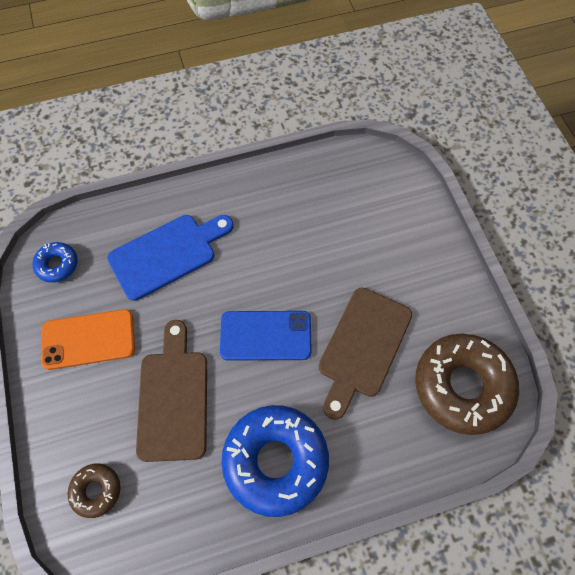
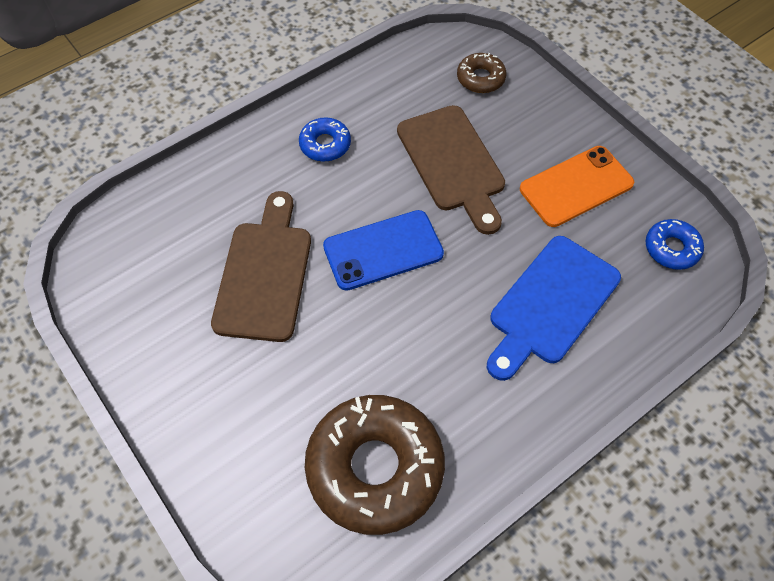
camera: 160 degrees right, 5 degrees down
(275, 461) = (325, 144): blue donut -> blue donut, size x0.48
(462, 386) = (138, 268): brown donut -> brown donut (375, 467)

